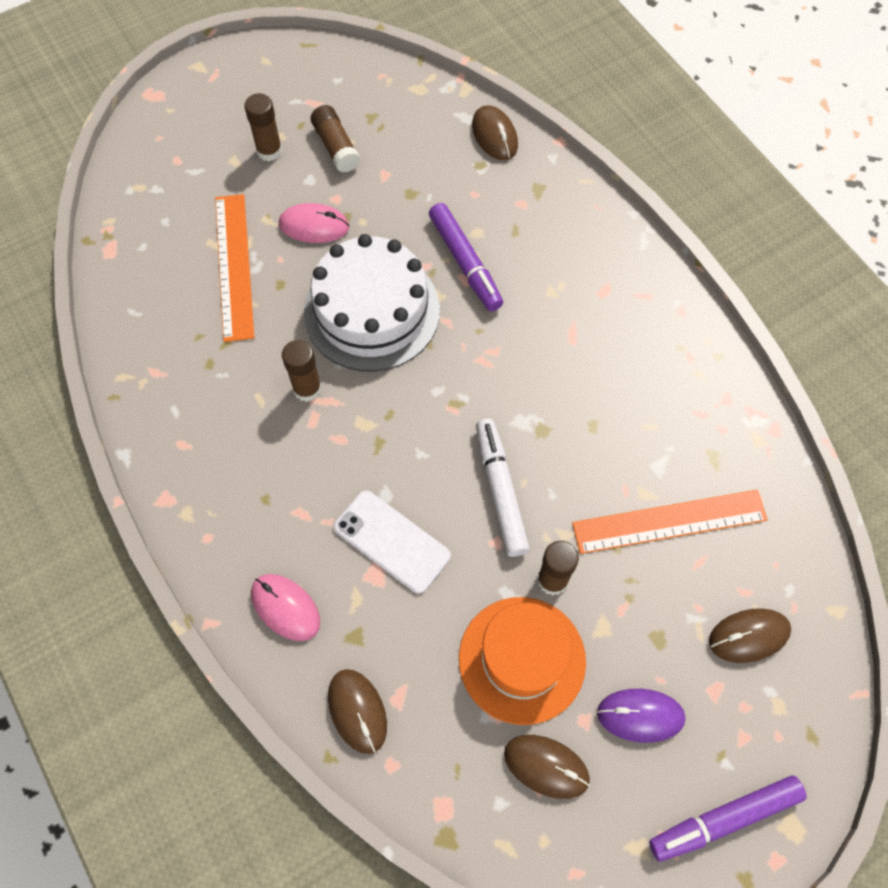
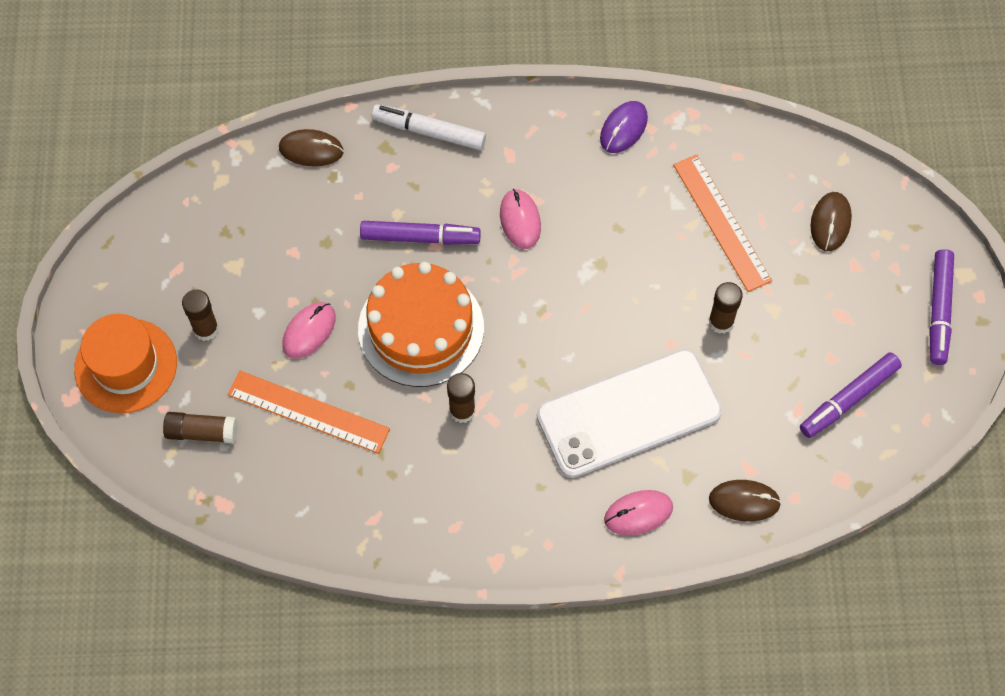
camera: 60 degrees left, 0 degrees up
(336, 147) = (238, 275): brown glue stick -> brown glue stick (202, 432)
(372, 311) = (421, 328): white cake -> orange cake
(392, 541) = (628, 414): white phone -> white phone, size x1.78
(500, 491) = (632, 318): white marker -> white marker (429, 132)
(522, 659) = (767, 374): orange hat -> orange hat (126, 366)
(540, 335) = (520, 220): none -> pink mouse
(546, 766) = (848, 399): brown mouse -> purple marker
(640, 715) = (846, 321): purple mouse -> purple mouse (623, 128)
(669, 522) = (722, 222): orange ruler -> orange ruler turned 45 degrees counterclockwise

